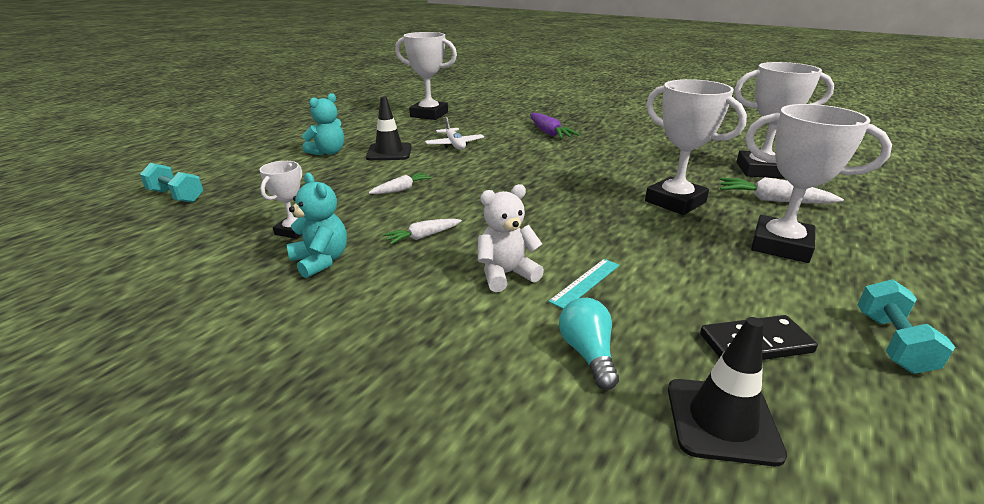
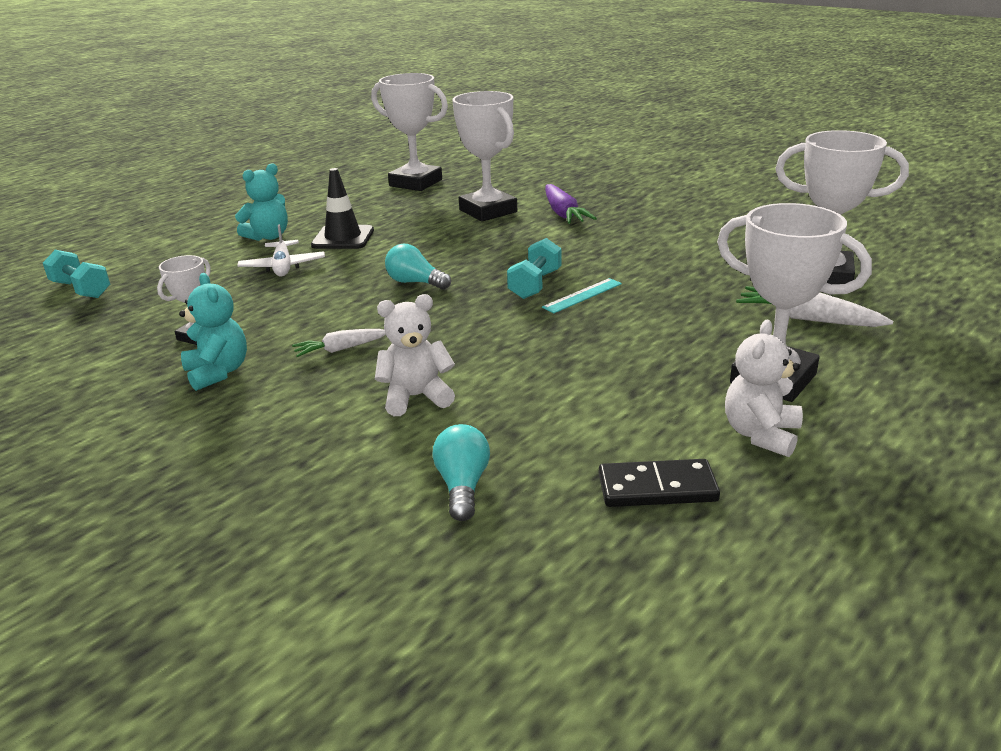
camera: 10 degrees right, 0 degrees up
(401, 189) = (339, 289): white carrot -> none
(454, 145) = (430, 229): white plane -> white plane (283, 267)
(461, 183) = (415, 282): none -> turquoise light bulb
(585, 283) = (502, 411): turquoise ruler -> turquoise ruler (582, 295)
(675, 202) = (674, 316): white trophy -> white trophy (488, 211)
(722, 421) = (566, 559): black traffic cone -> none
(805, 291) = (761, 435): none -> white teddy bear
(892, 343) = (821, 497): turquoise dumbbell -> turquoise dumbbell (535, 285)

